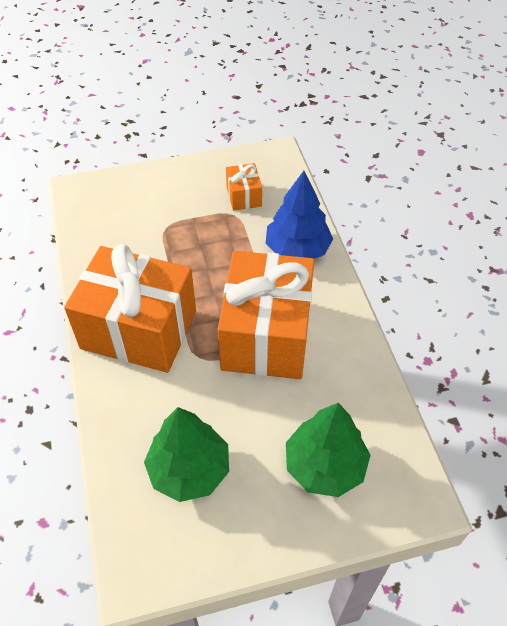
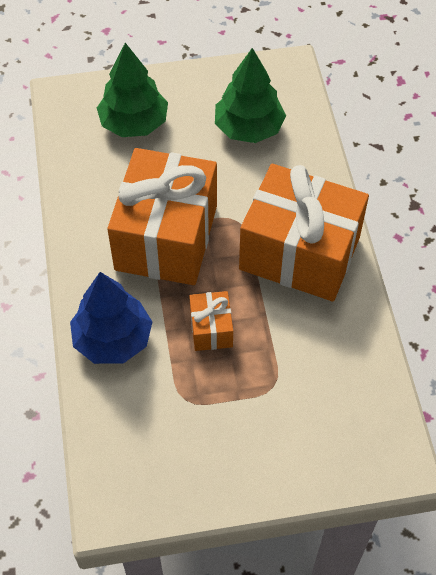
camera: 175 degrees left, 5 degrees up
(244, 196) = (168, 430): orange gift -> orange gift (211, 329)

